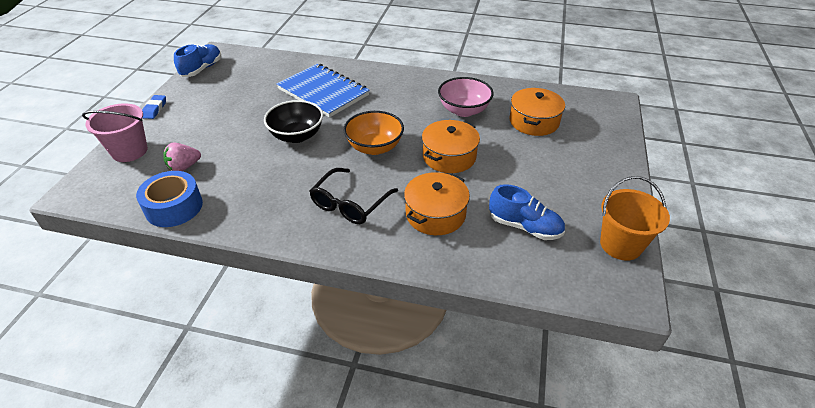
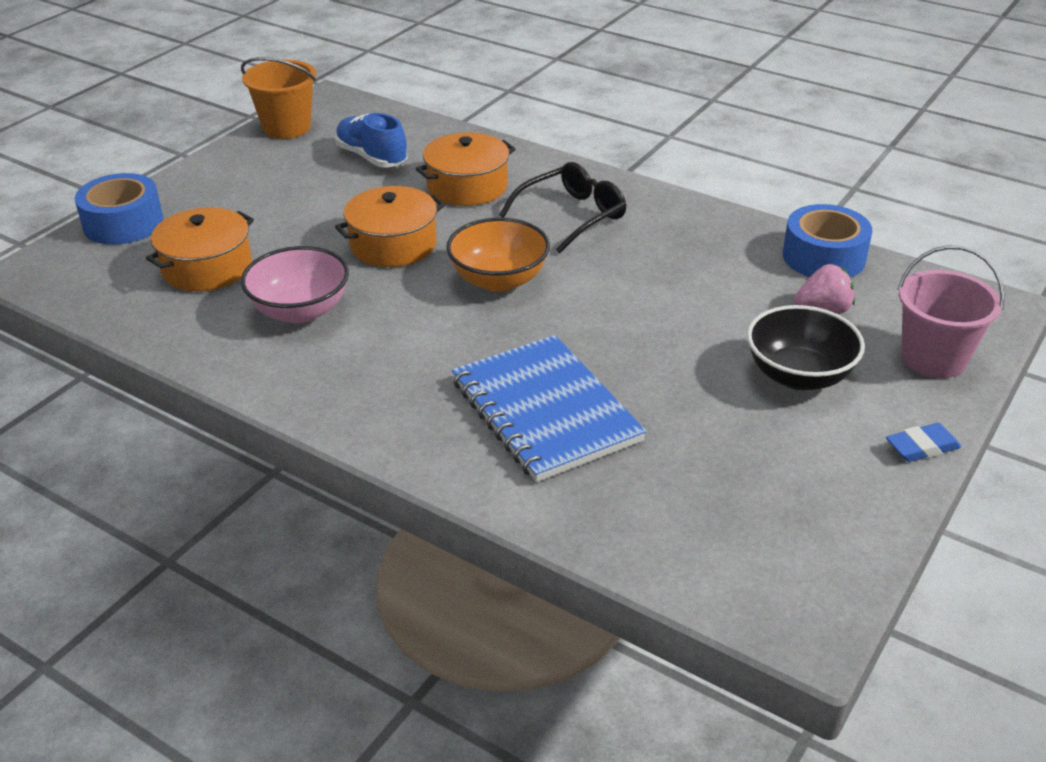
camera: 160 degrees left, 5 degrees down
(154, 109) = (922, 447): blue eraser -> blue eraser turned 45 degrees clockwise
(202, 69) = (839, 558): blue shoe -> none
(297, 136) = (624, 325): black bowl -> black bowl (799, 375)
(612, 136) = (123, 223): none -> blue tape

